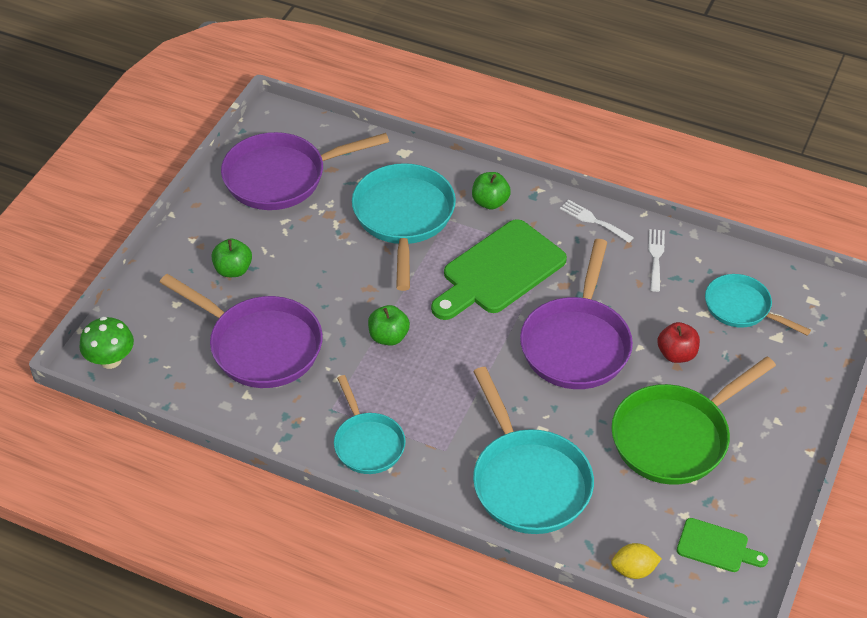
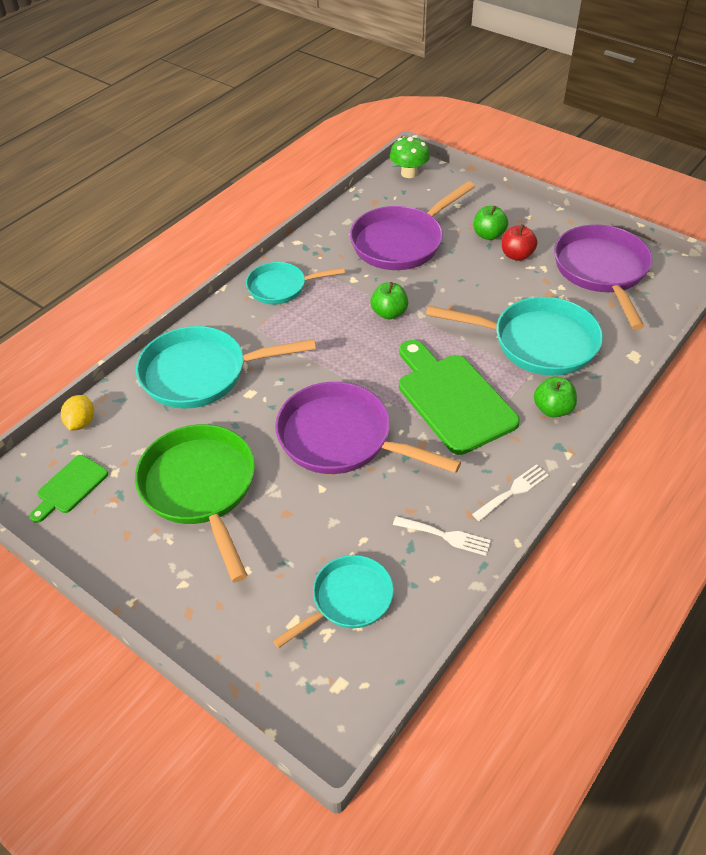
camera: 105 degrees right, 0 degrees up
(676, 354) = (302, 517): red apple -> red apple (516, 255)

